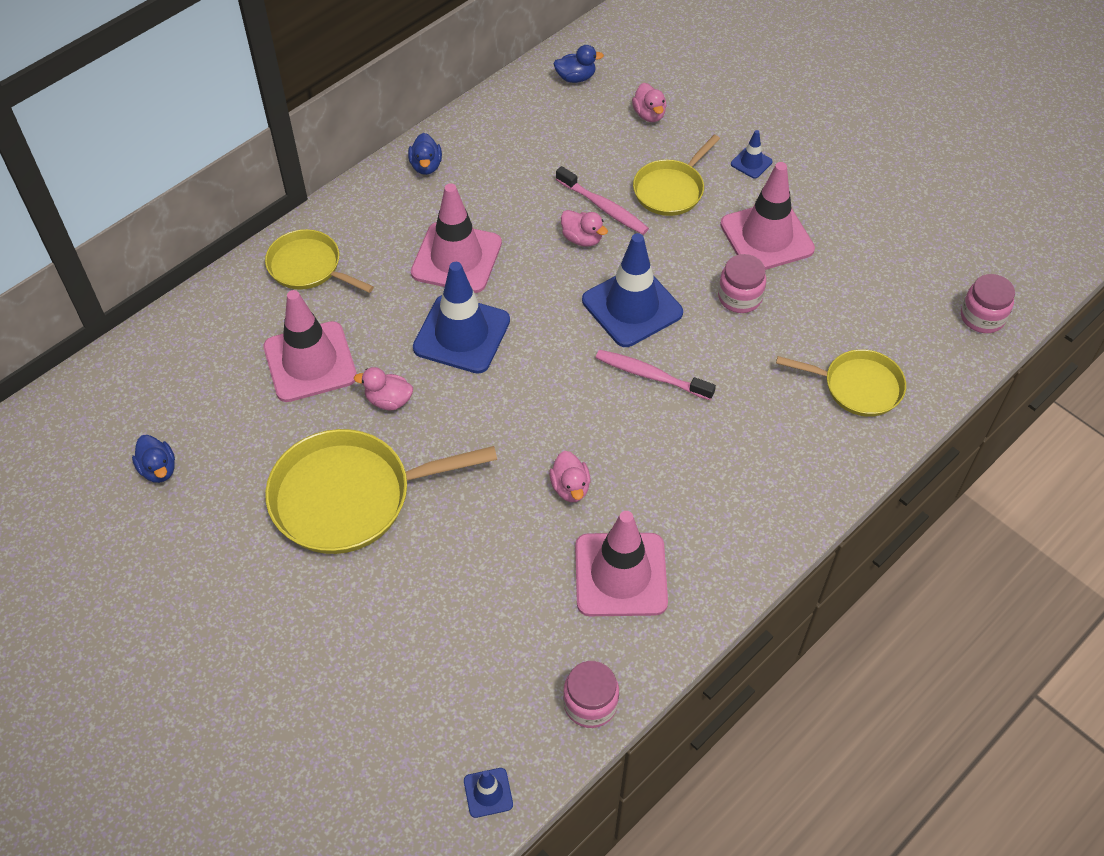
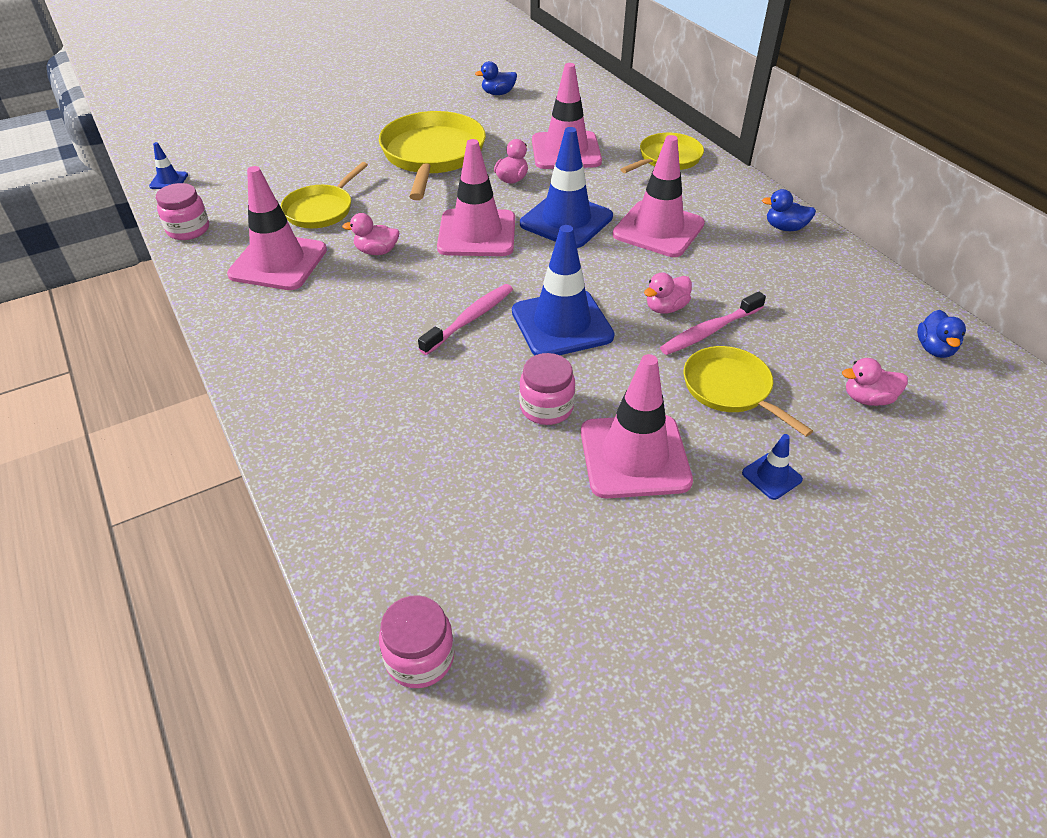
camera: 105 degrees right, 10 degrees down
(509, 406) = (477, 233): none -> pink traffic cone
(857, 387) = (376, 475): yellow pan -> yellow pan (321, 209)

